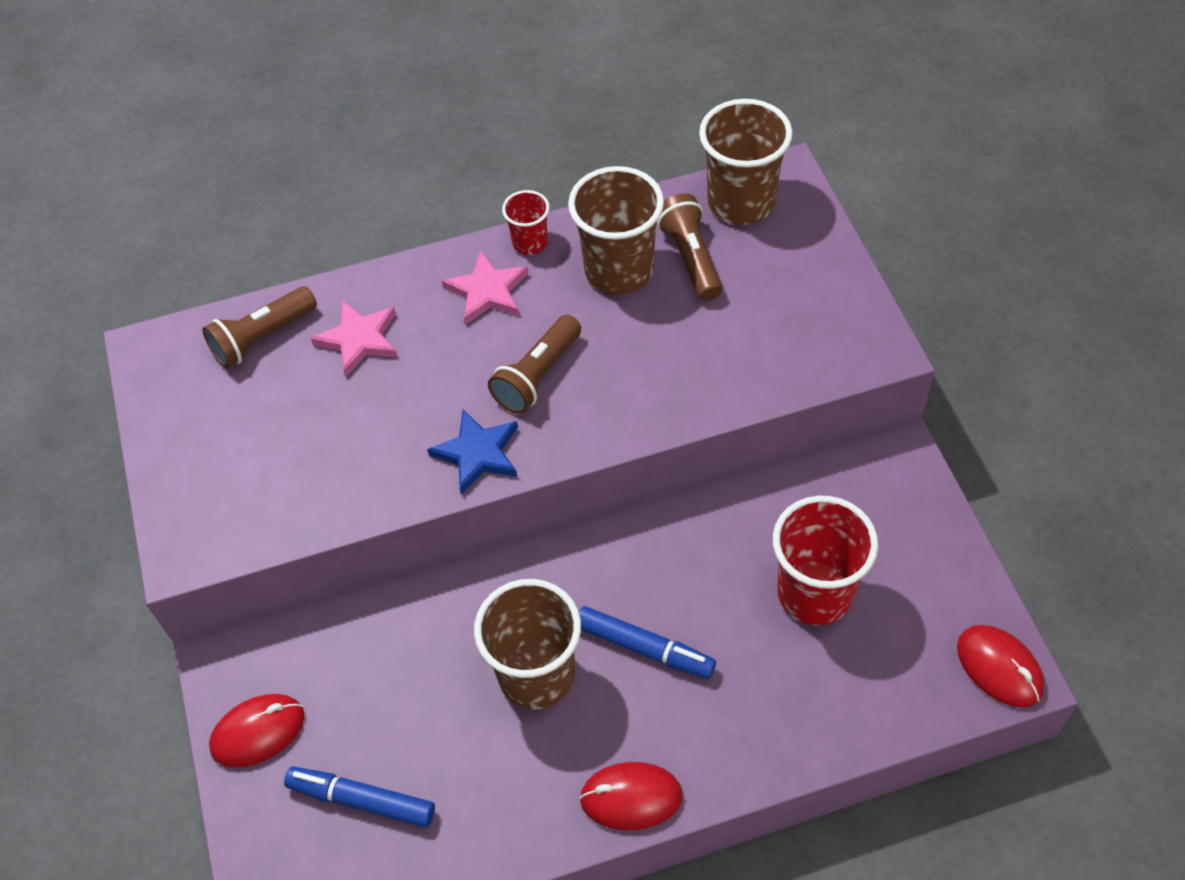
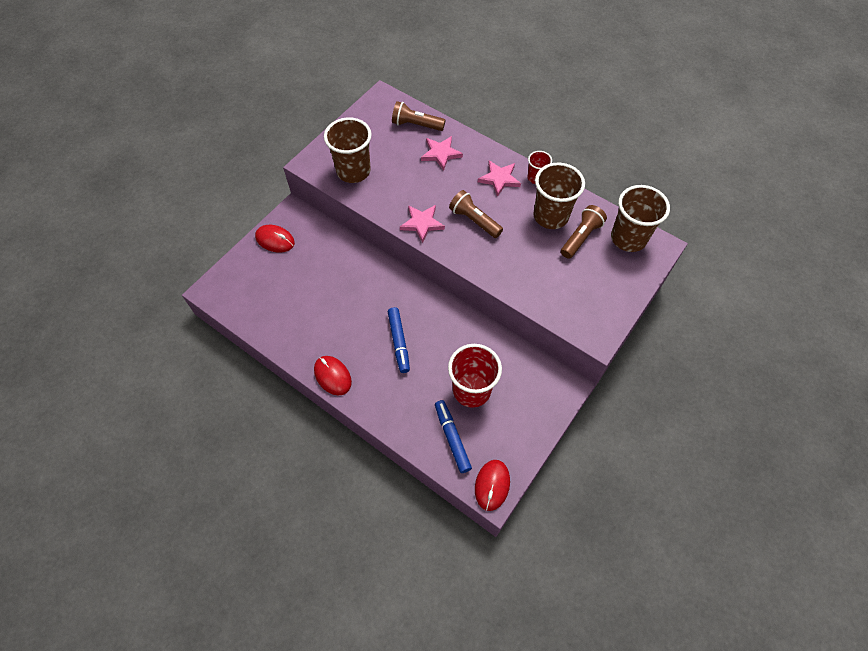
camera: 50 degrees right, 5 degrees up
(362, 800) = (271, 288): blue marker -> blue marker (452, 438)
(478, 453) = (422, 224): blue star -> pink star
(536, 675) = (360, 312): brown cup -> brown cup (353, 171)
(537, 376) = (474, 220): brown flashlight -> brown flashlight turned 45 degrees clockwise

